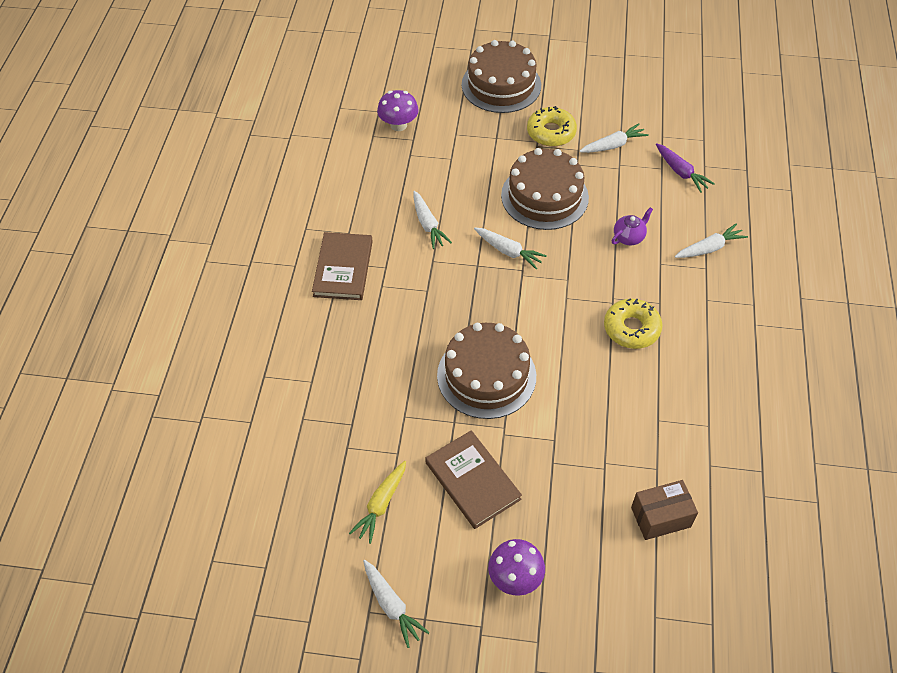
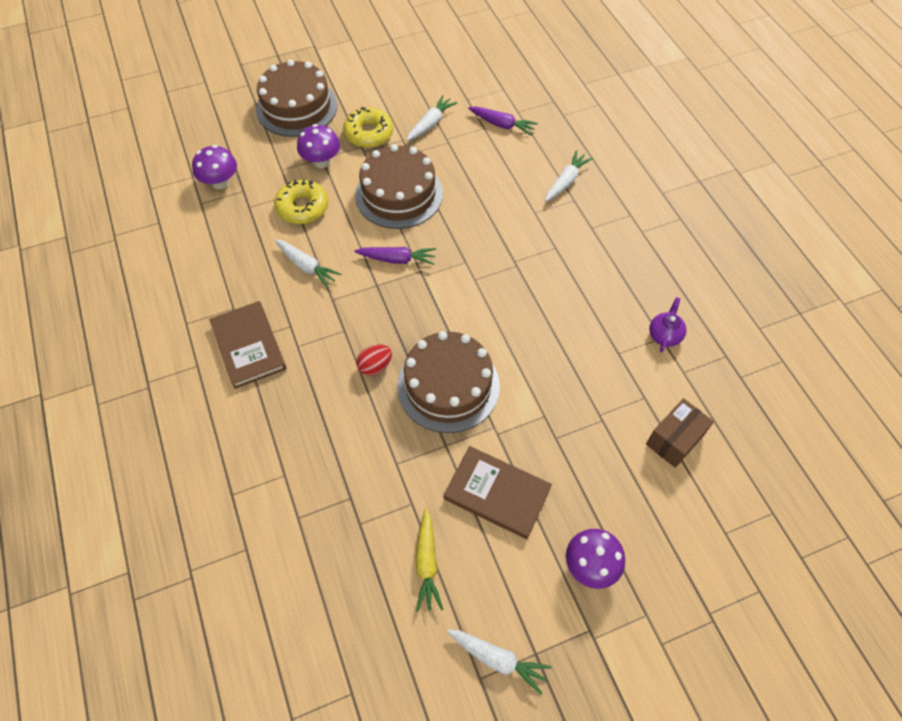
camera: 30 degrees left, 5 degrees up
(435, 331) = (375, 366): none -> red egg
(494, 141) = (321, 161): none -> purple mushroom
(508, 251) = (397, 259): white carrot -> purple carrot
(629, 237) = (494, 200): purple teapot -> purple teapot (664, 335)
(631, 328) = (547, 281): yellow donut -> yellow donut (302, 207)

